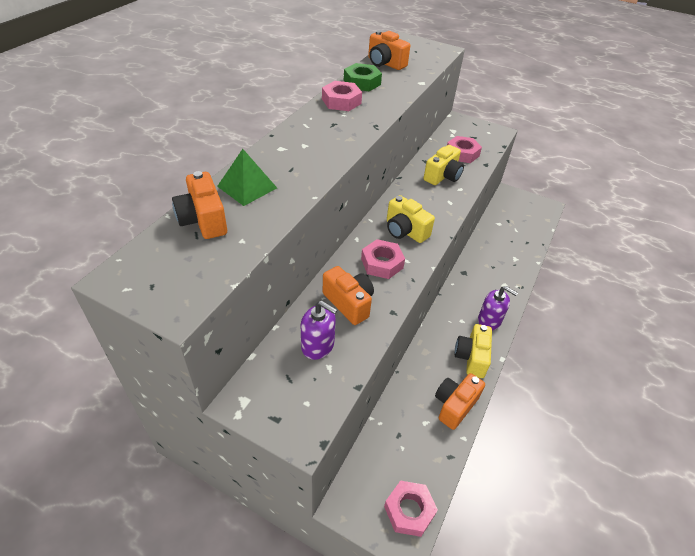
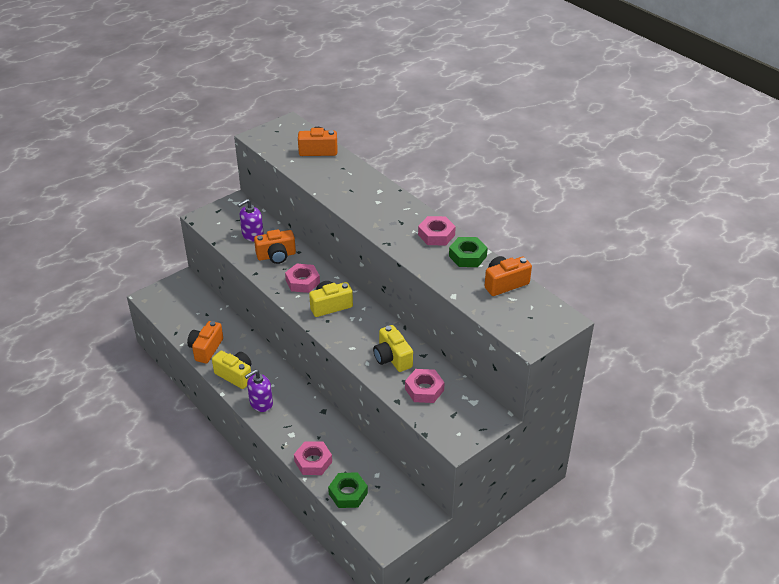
camera: 115 degrees right, 5 degrees down
(247, 187) = (341, 169): green pyramid -> none
(409, 510) = (161, 303): pink nut -> pink nut (313, 461)
(454, 405) = (206, 349): orange camera -> orange camera turned 135 degrees counterclockwise
(528, 234) = (348, 493): none -> green nut

